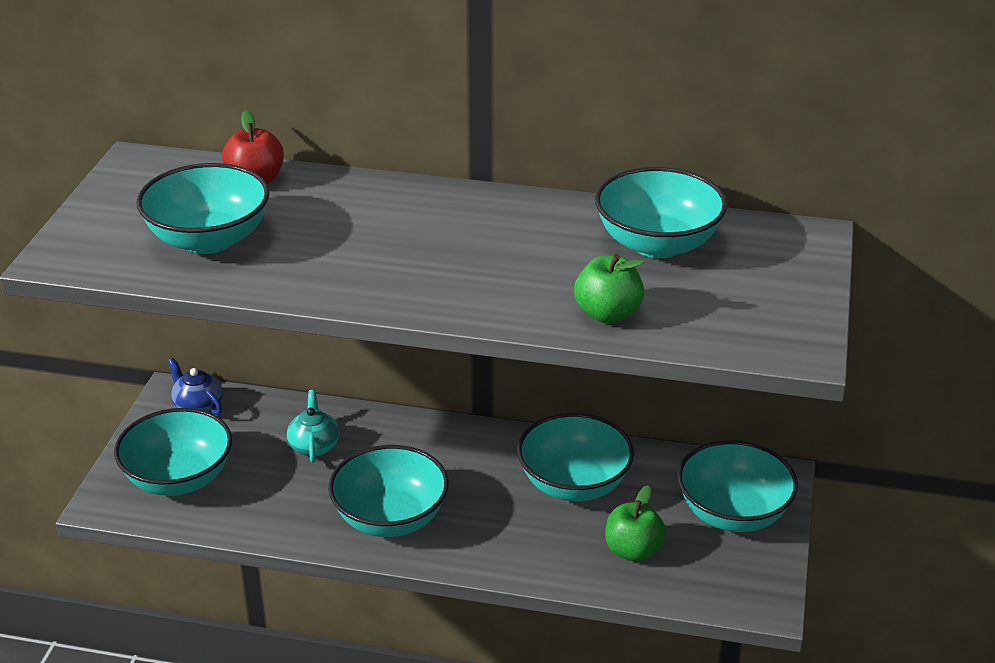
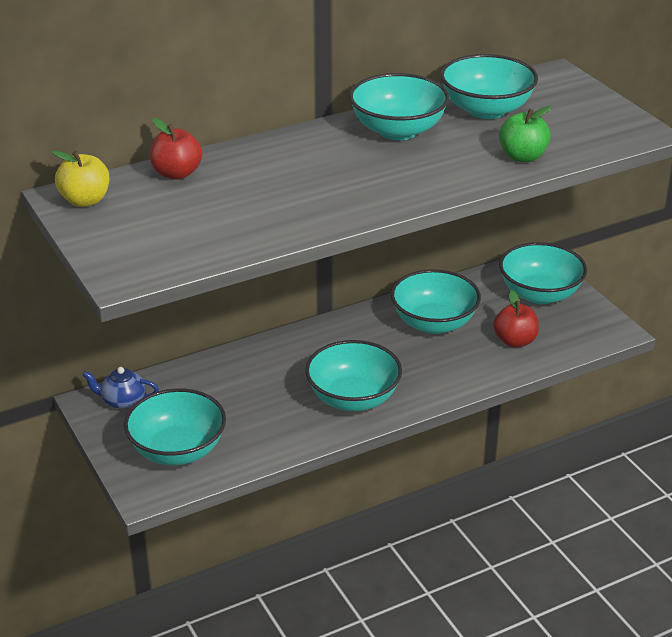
camera: 40 degrees left, 0 degrees up
(145, 172) = (85, 200): none -> yellow apple
(208, 240) = (211, 220): turquoise bowl -> turquoise bowl (398, 130)
(314, 446) = (242, 383): turquoise teapot -> none
(633, 551) = (515, 341): green apple -> red apple

